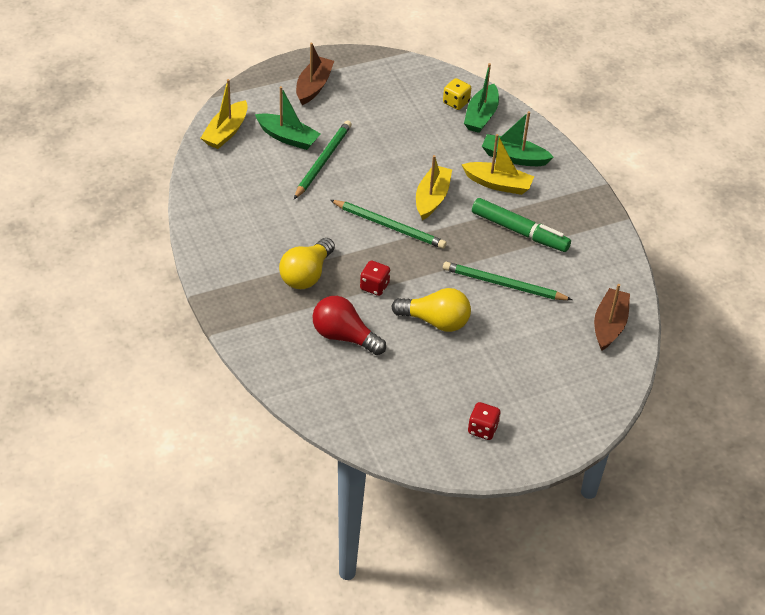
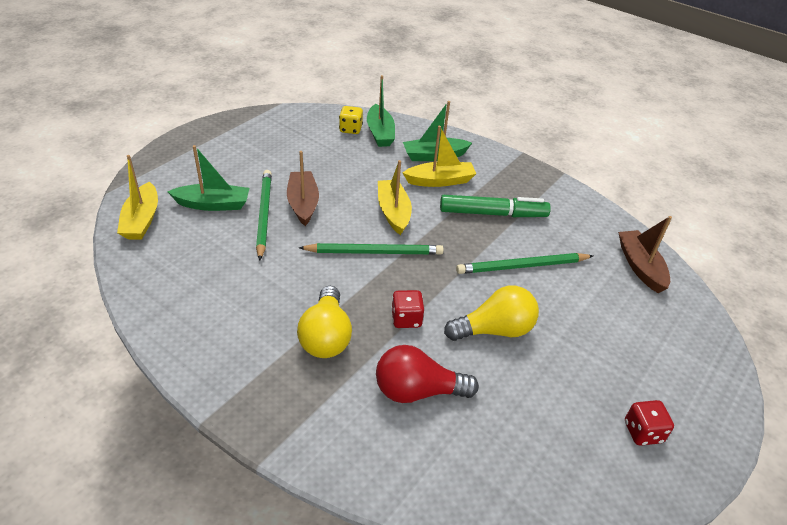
camera: 30 degrees left, 5 degrees down
(313, 86) = (210, 153): brown boat -> brown boat (303, 203)

